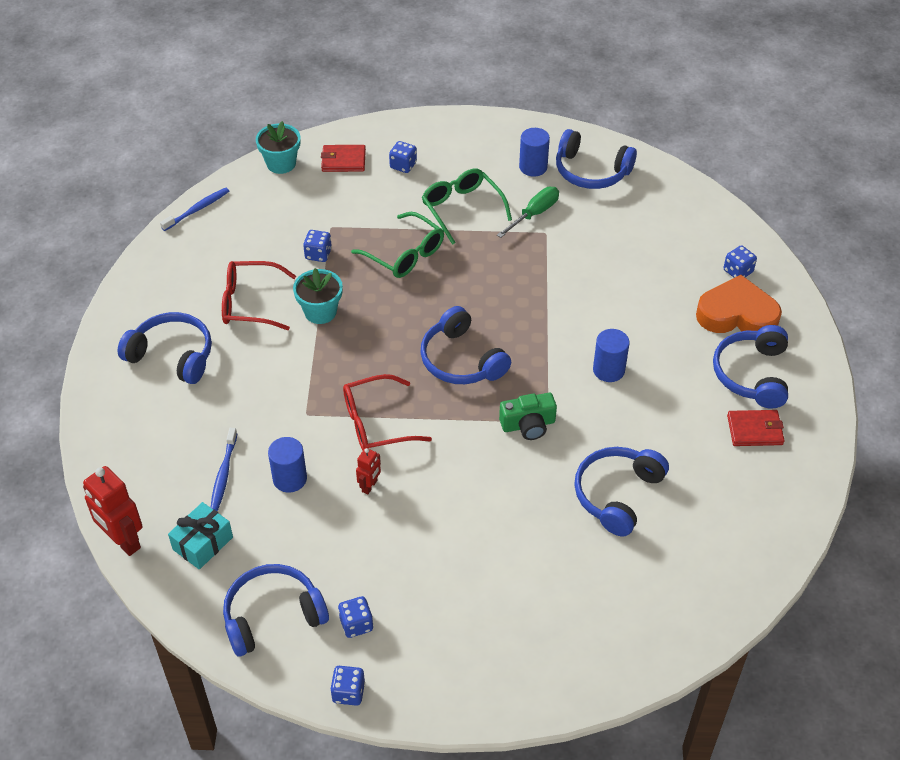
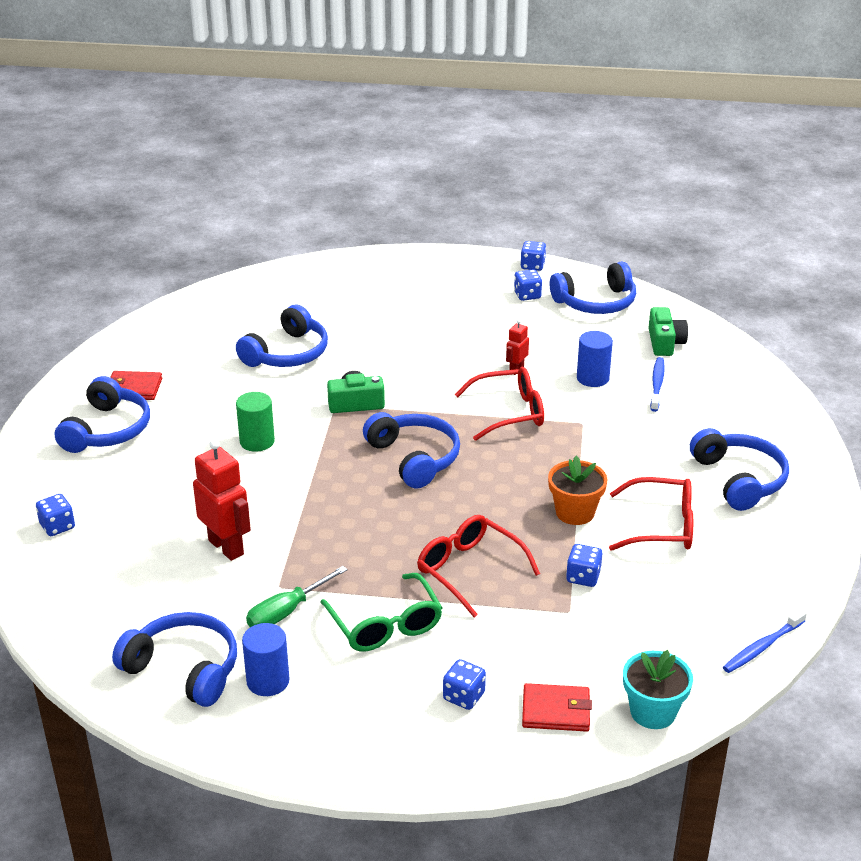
camera: 175 degrees left, 15 degrees down
(123, 541) = (737, 347): red robot -> red robot (226, 547)
(172, 355) = (739, 479): blue headphones -> blue headphones turned 135 degrees counterclockwise
(203, 543) = (665, 343): turquoise gift -> green camera
(320, 312) = (575, 512): turquoise flower pot -> orange flower pot
(404, 254) = (470, 570): green glasses -> red glasses
(608, 370) = (257, 441): blue cylinder -> green cylinder
(737, 314) = (88, 483): orange heart -> none

